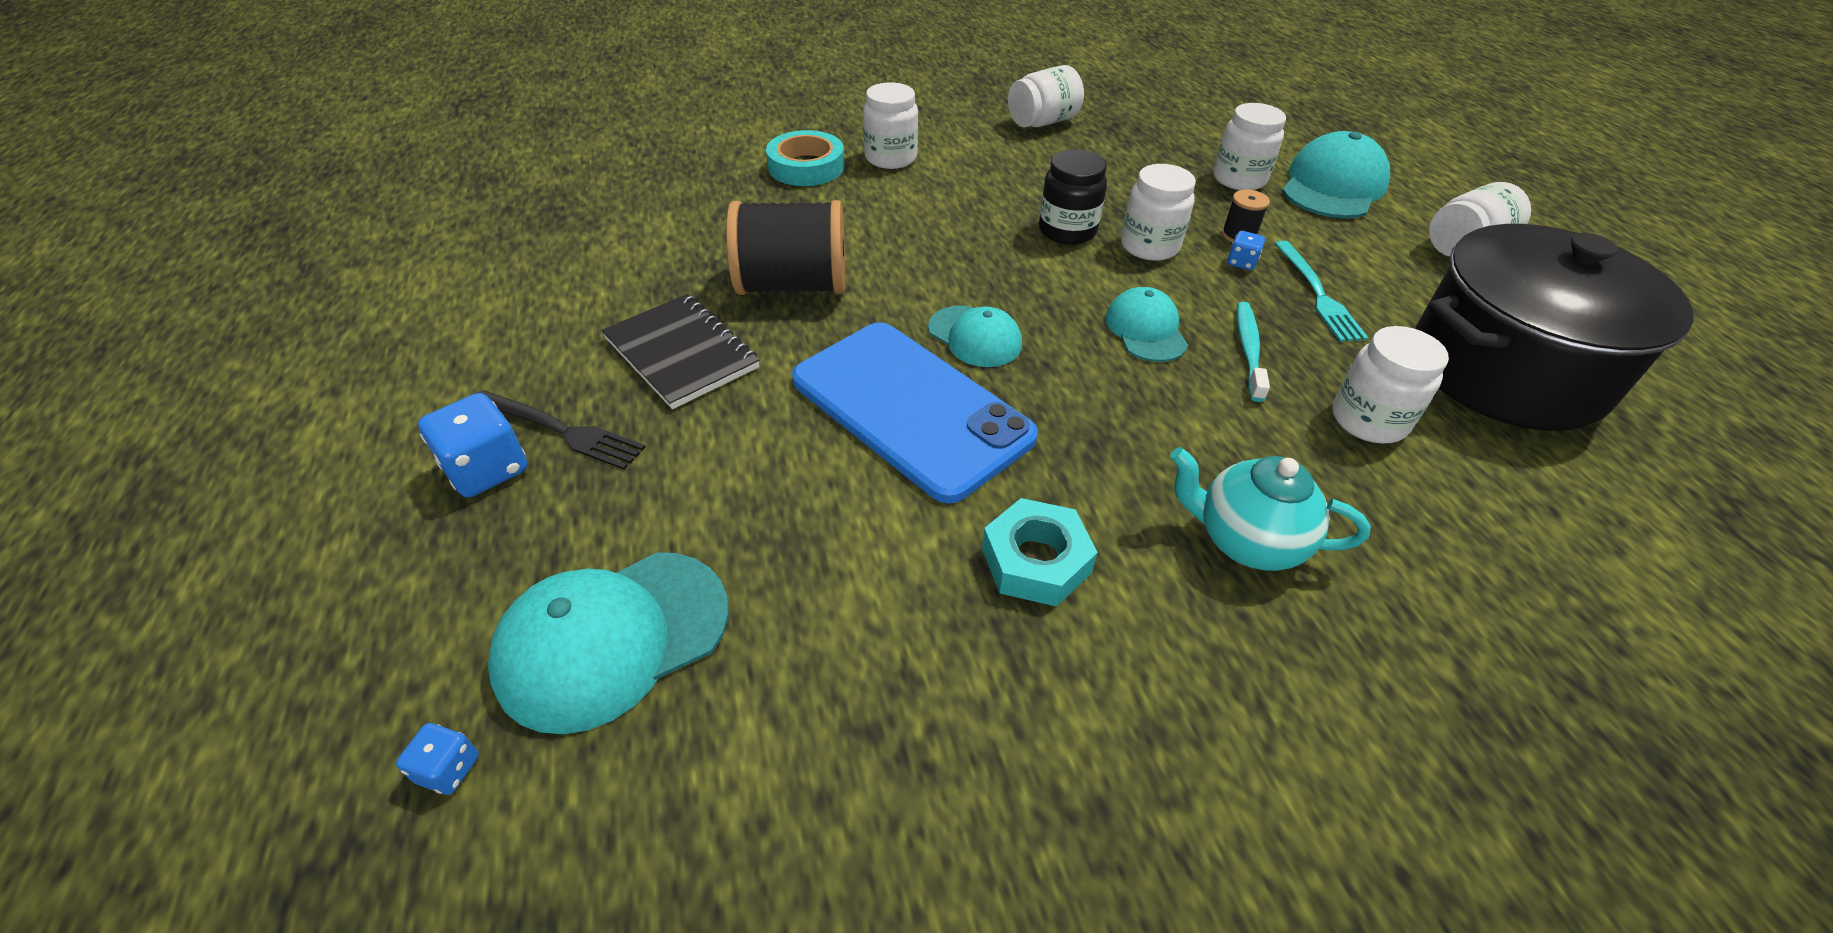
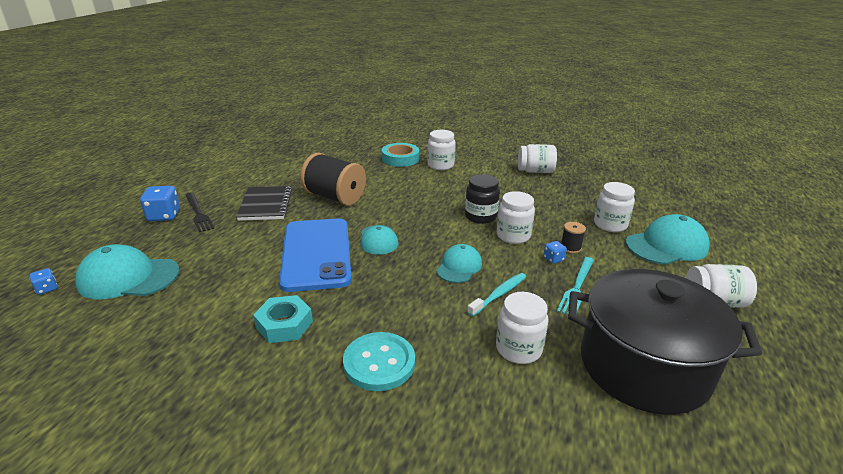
camera: 35 degrees right, 15 degrees down
(1246, 541) = (379, 363): turquoise teapot -> turquoise button

